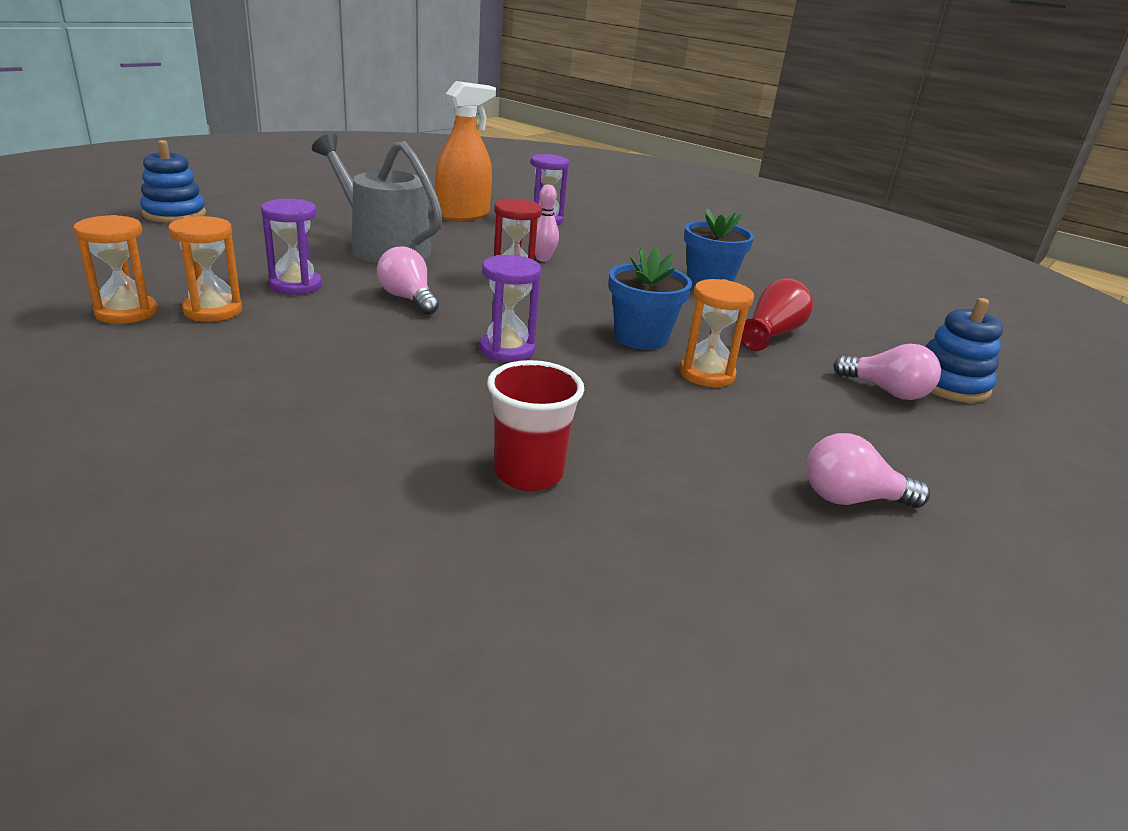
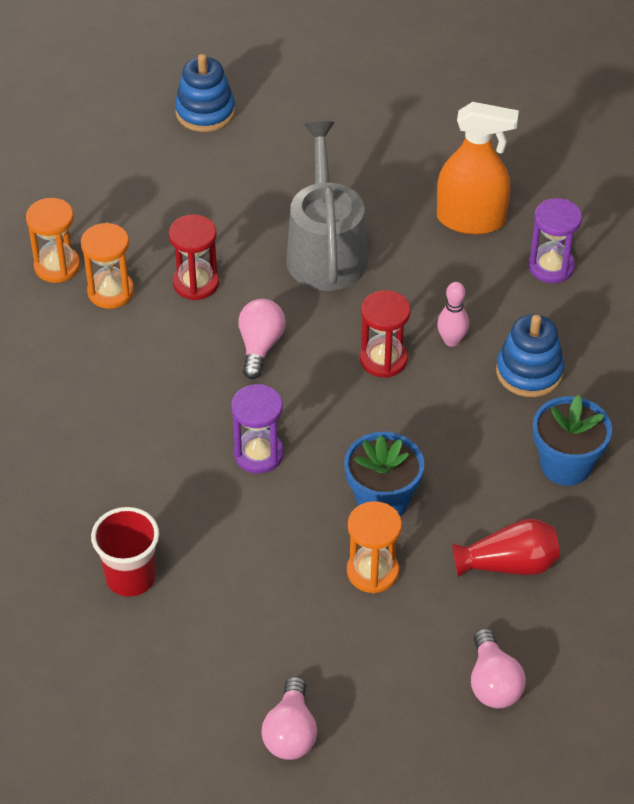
camera: 50 degrees right, 20 degrees up
(295, 285) = (196, 283): purple hourglass -> red hourglass
(851, 499) = (291, 733): pink light bulb -> pink light bulb turned 135 degrees counterclockwise
(950, 384) = (566, 715): blue stacking toy -> blue stacking toy (529, 372)

